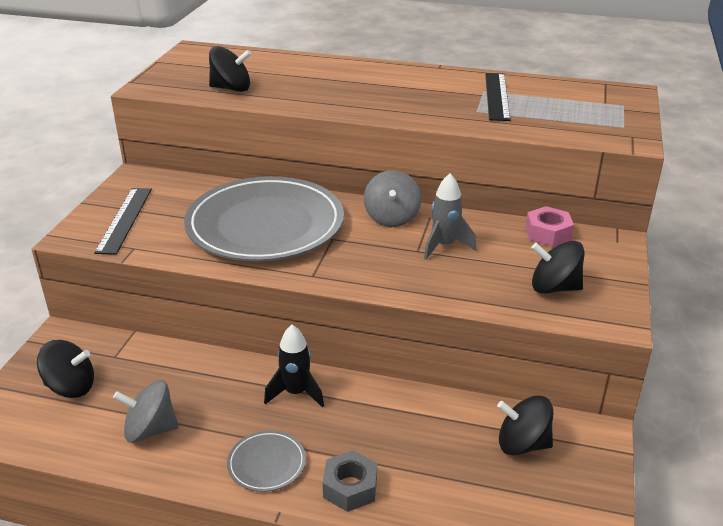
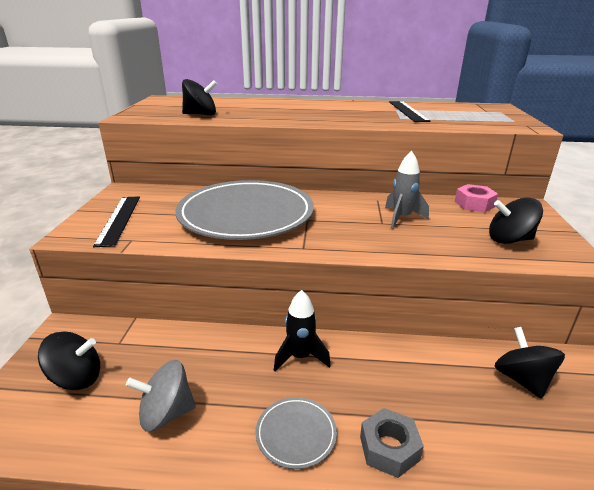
camera: 10 degrees left, 5 degrees down
(391, 218) = (348, 202): grey spinning top -> none
(522, 444) = (521, 379): black spinning top -> black spinning top turned 75 degrees clockwise

